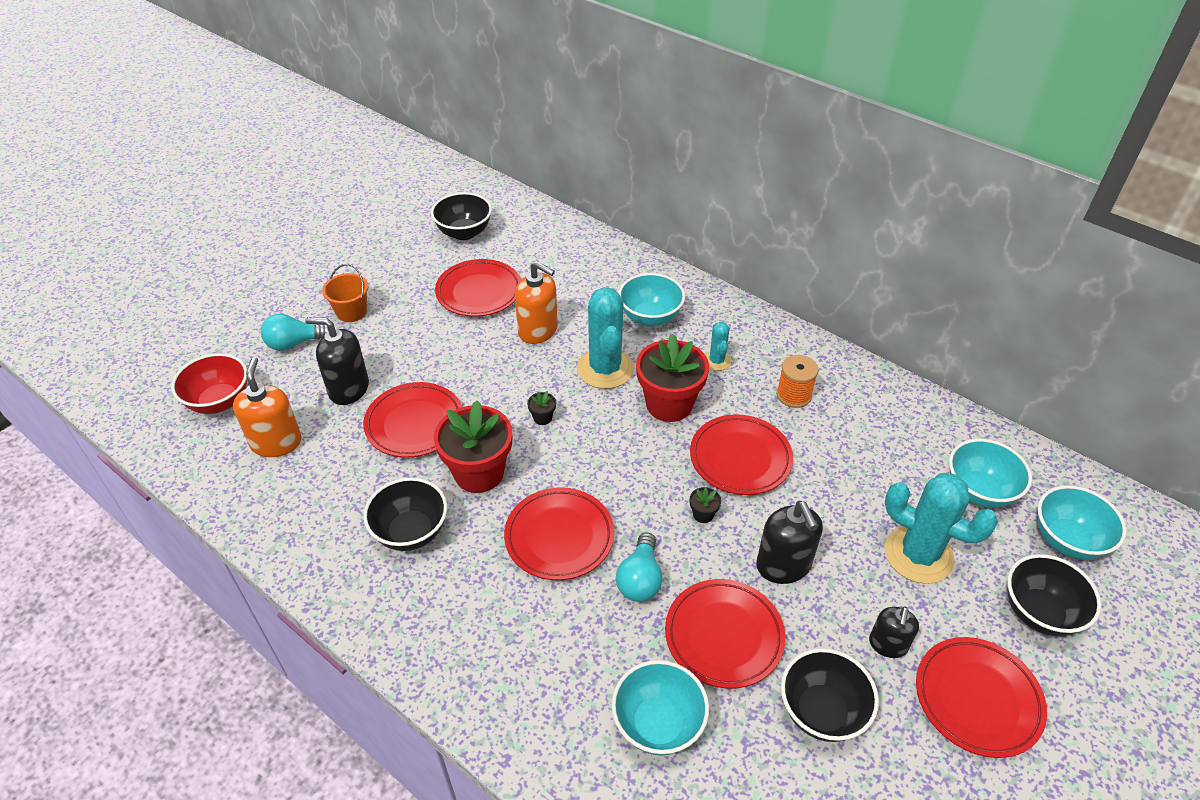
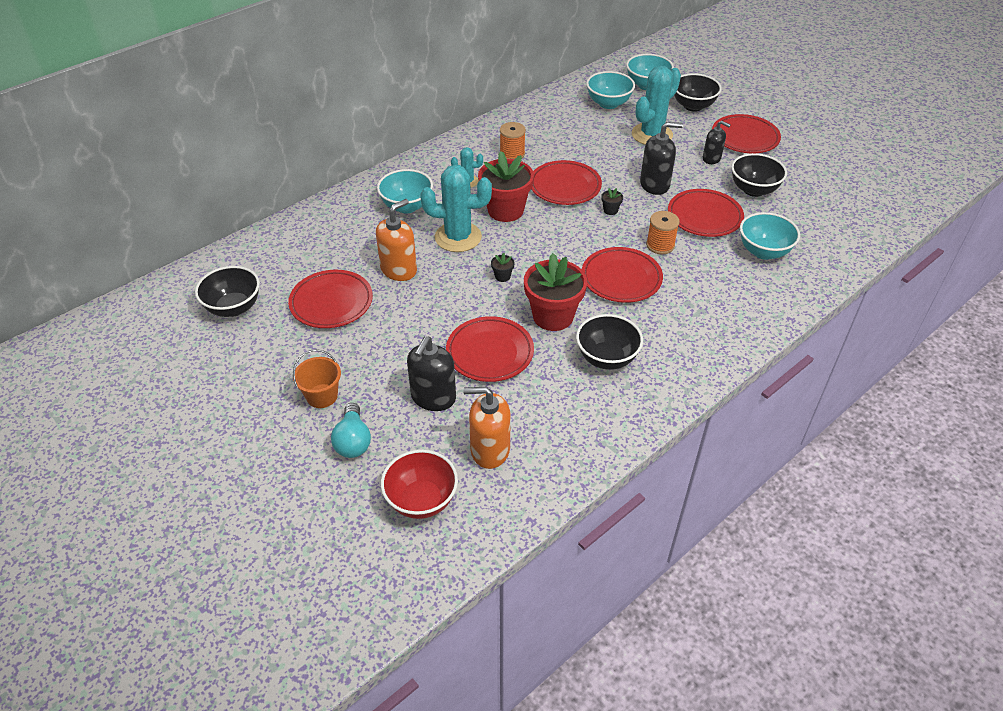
camera: 80 degrees left, 0 degrees up
(640, 579) = (660, 245): turquoise light bulb -> orange spool

